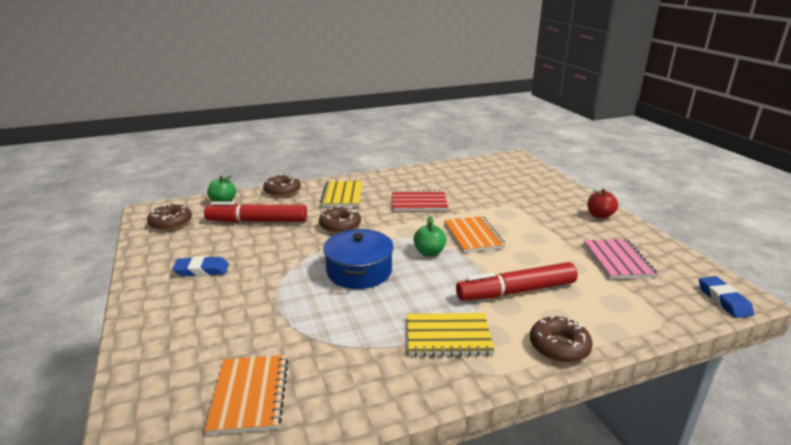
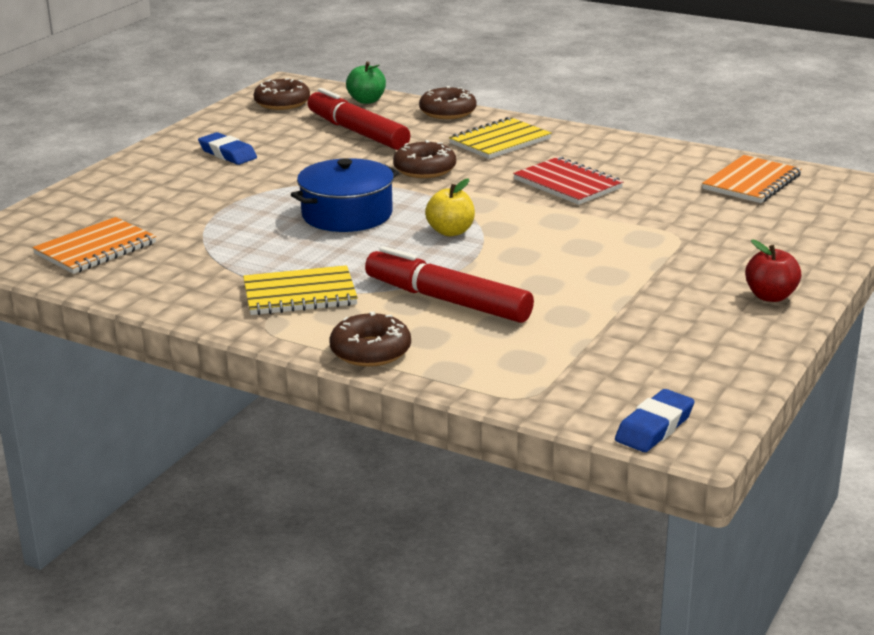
camera: 50 degrees right, 0 degrees up
(429, 252) = (450, 232): green apple -> yellow apple
(448, 336) = (300, 294): yellow notebook -> yellow notebook turned 60 degrees counterclockwise
(473, 236) = (538, 240): orange notebook -> orange notebook (751, 182)
(617, 260) = (642, 338): pink notebook -> none

